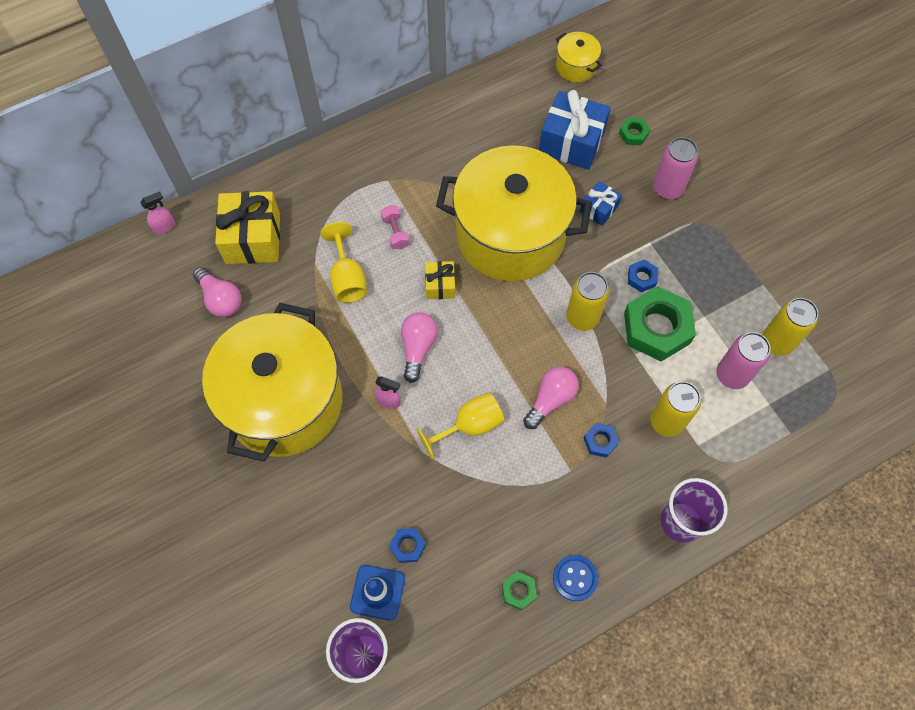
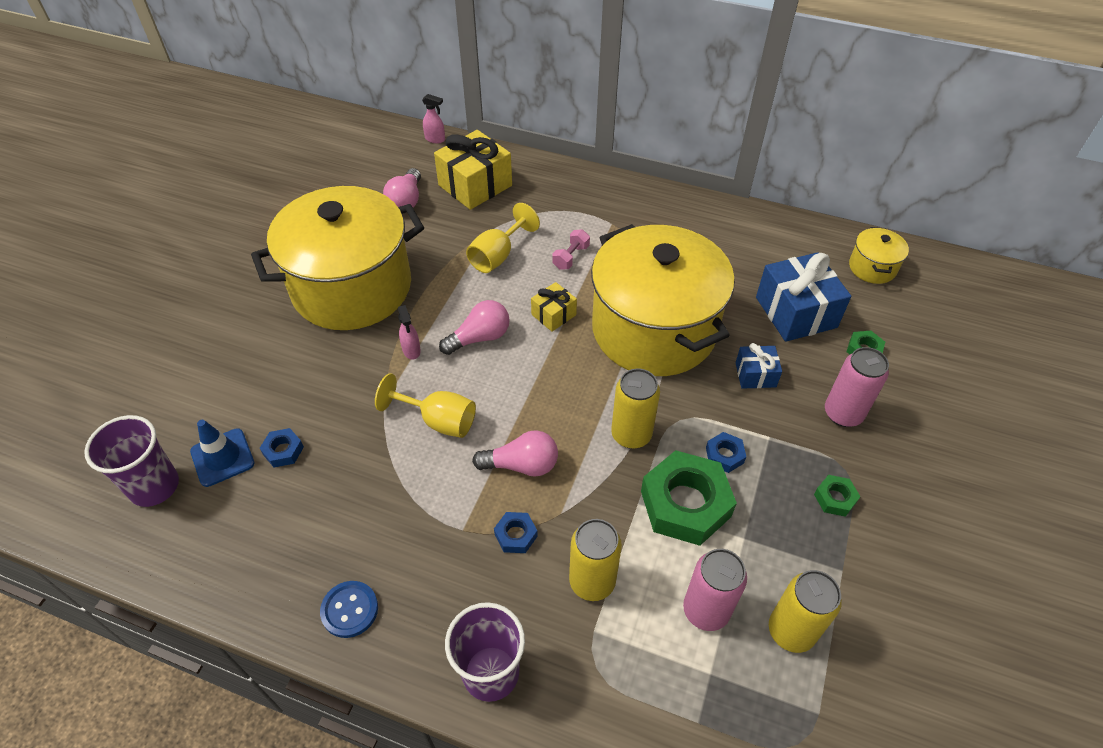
camera: 50 degrees right, 15 degrees down
(518, 591) = (300, 568): green nut -> green nut (835, 498)

